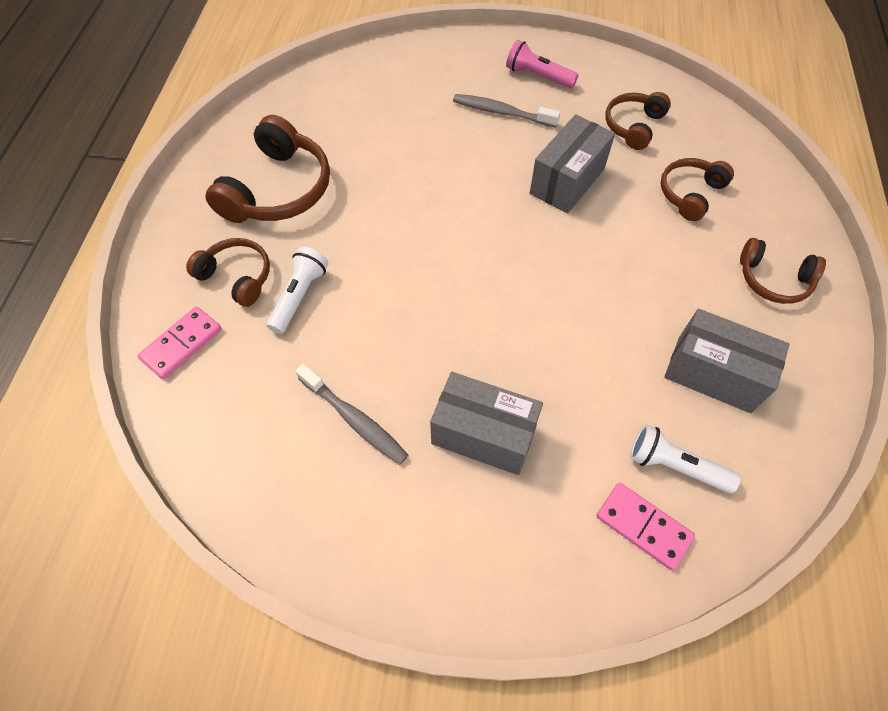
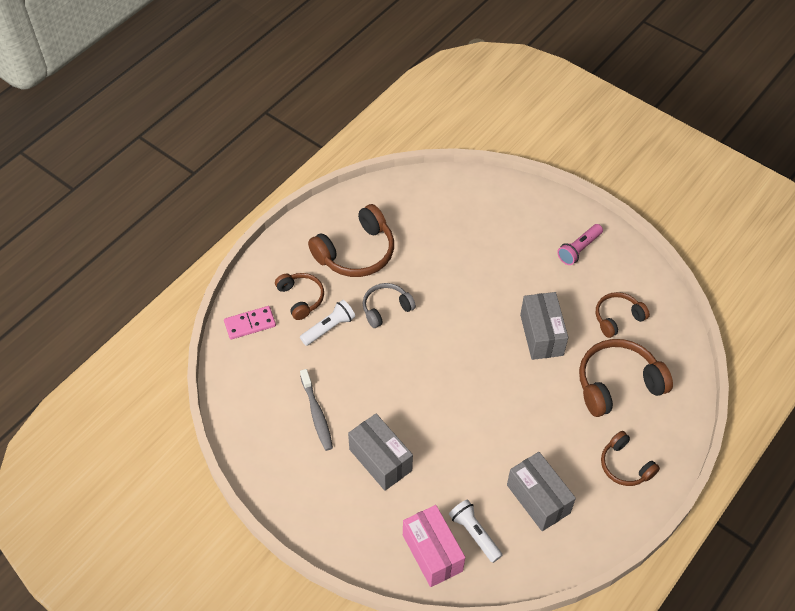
camera: 30 degrees right, 5 degrees down
(360, 237) = (386, 308): none -> grey headphones
(501, 112) = (533, 265): grey toothbrush -> none
(538, 76) = (579, 249): pink flashlight -> pink flashlight turned 105 degrees counterclockwise
(567, 181) = (541, 335): grey box -> grey box turned 75 degrees counterclockwise
(643, 527) = (432, 553): pink domino -> pink box
(690, 194) = (617, 384): brown headphones -> brown headphones, size x1.67

